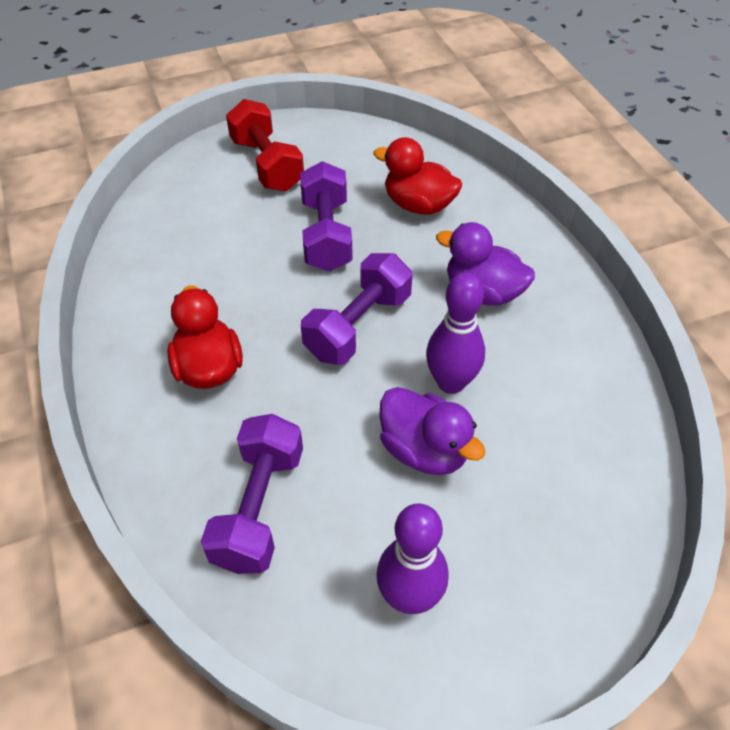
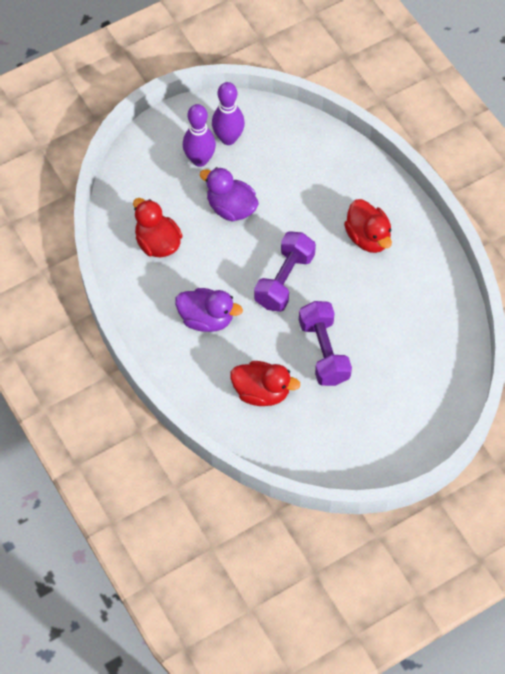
camera: 170 degrees right, 10 degrees up
(259, 507) = (312, 166): purple dumbbell -> none
(267, 164) = (390, 417): red dumbbell -> none
(451, 382) = (221, 250): purple bowling pin -> purple bowling pin (200, 160)
(556, 409) = (157, 243): none -> red duck

